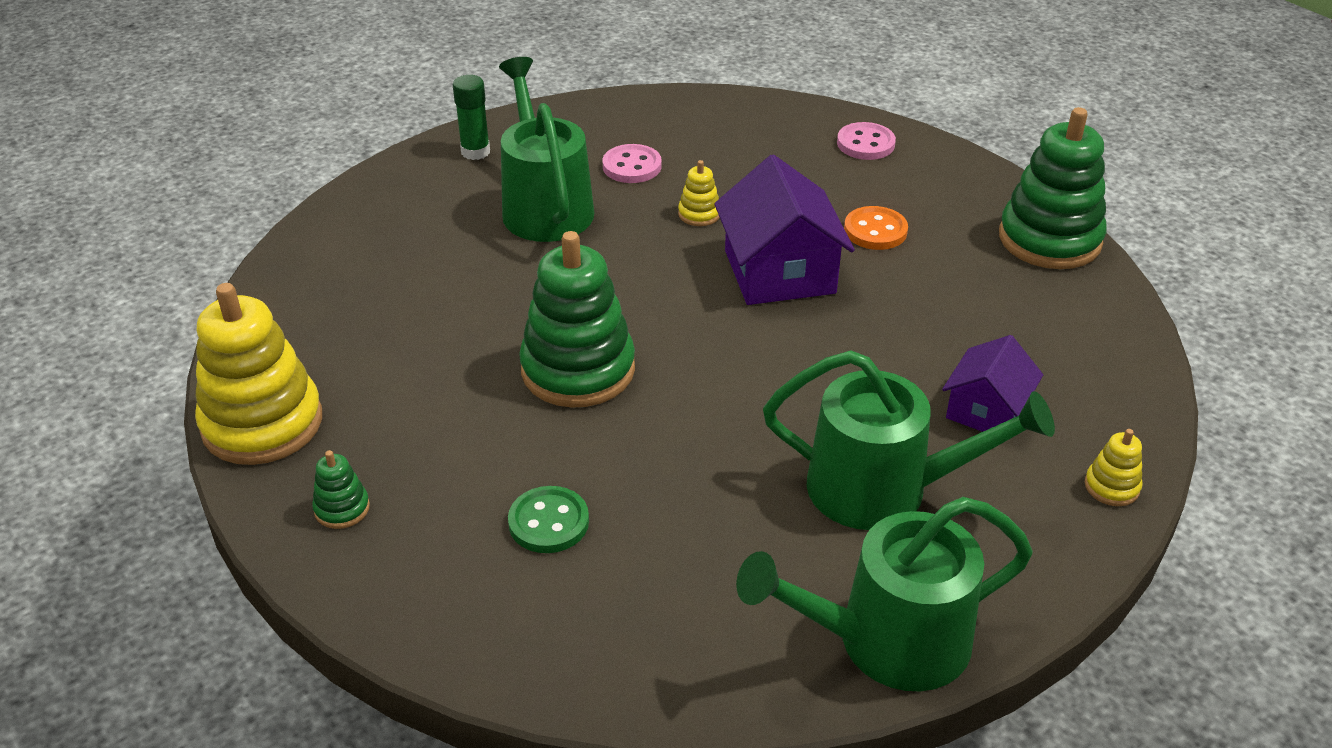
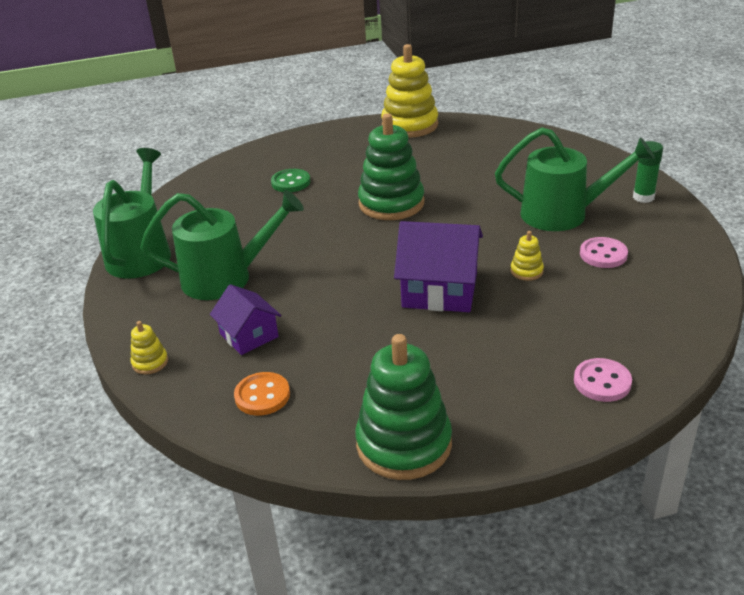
camera: 115 degrees right, 5 degrees down
(342, 508) = (340, 139): green stacking toy -> none
(875, 231) = (466, 347): orange button -> orange button (262, 396)
(883, 489) = (225, 278): green watering can -> green watering can turned 135 degrees counterclockwise

